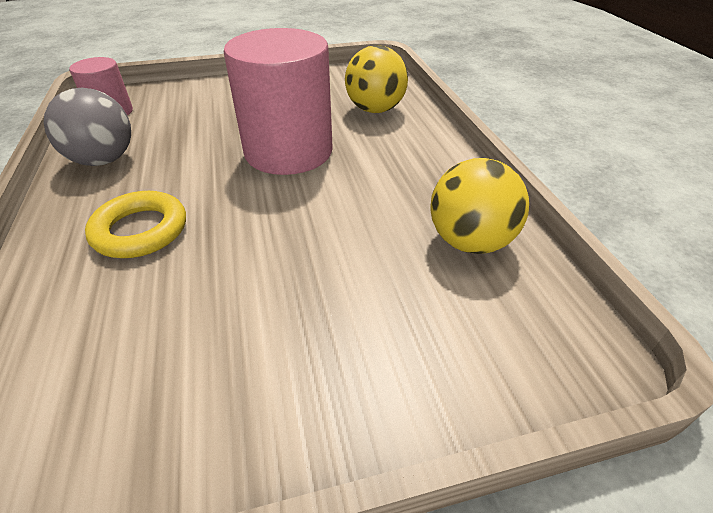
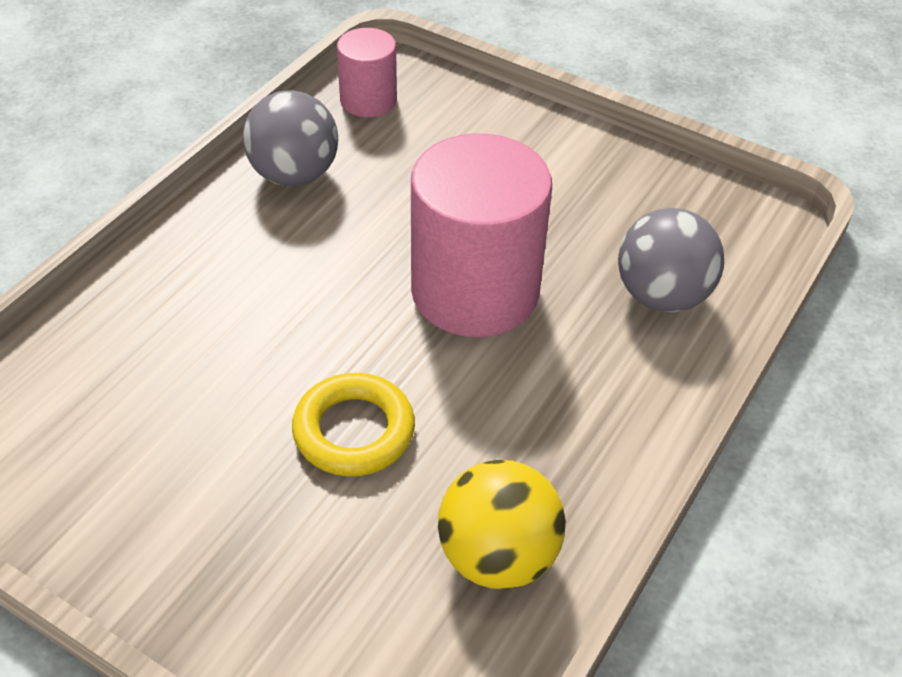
camera: 45 degrees right, 5 degrees up
(140, 230) = (238, 295): yellow ring -> yellow ring (354, 431)
(375, 109) = (662, 296): yellow ball -> grey ball

